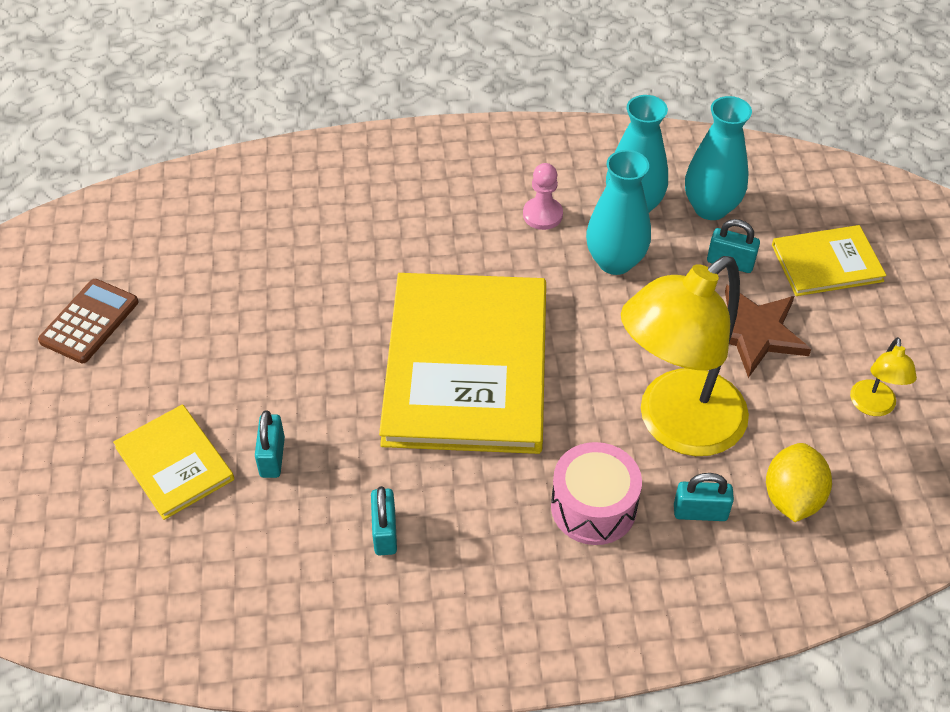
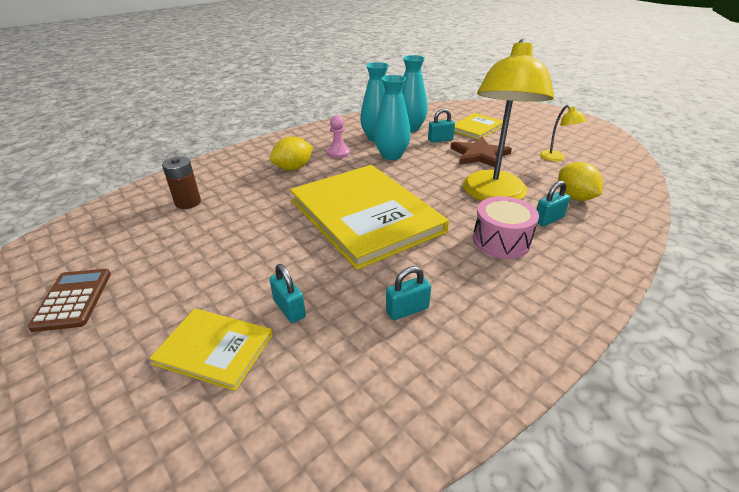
camera: 35 degrees left, 15 degrees down
(278, 221) = (188, 202): none -> brown battery
(385, 532) = (407, 310): turquoise padlock -> turquoise padlock turned 75 degrees counterclockwise
(452, 218) = (293, 168): none -> yellow lemon

